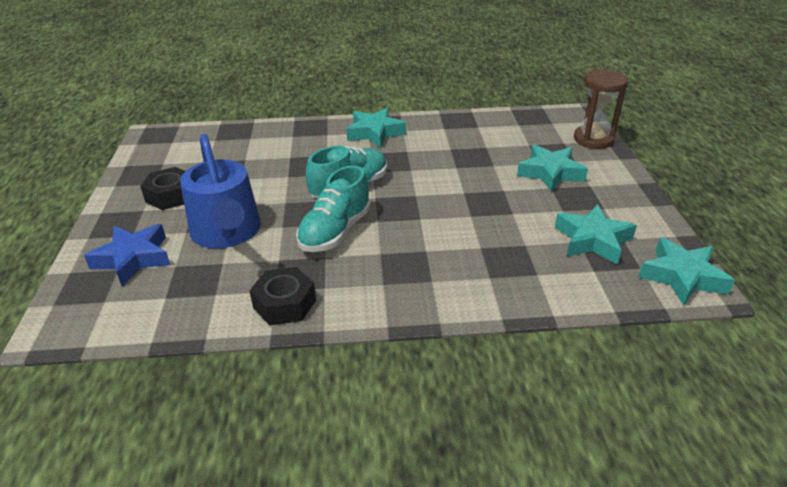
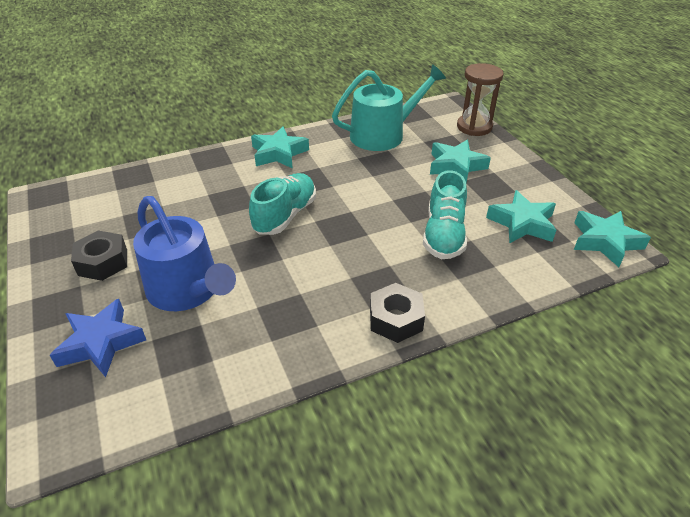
camera: 20 degrees left, 5 degrees up
(284, 304) = (288, 352): black nut -> black nut (395, 319)
(335, 232) = (296, 265): turquoise shoe -> turquoise shoe (444, 235)
(489, 132) = (383, 134): none -> turquoise watering can

